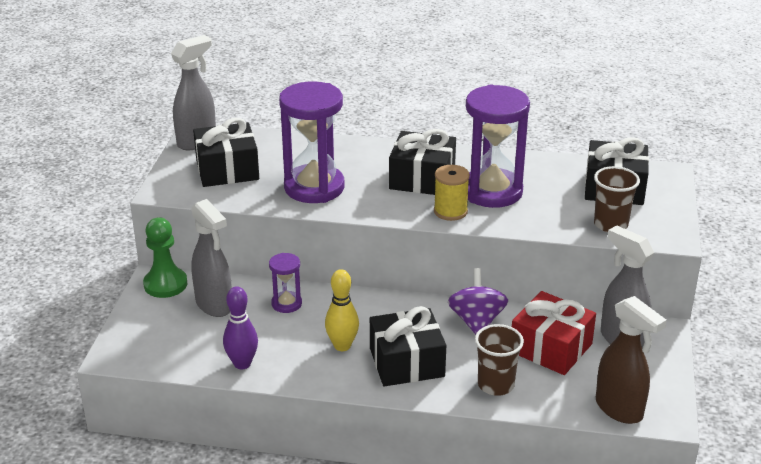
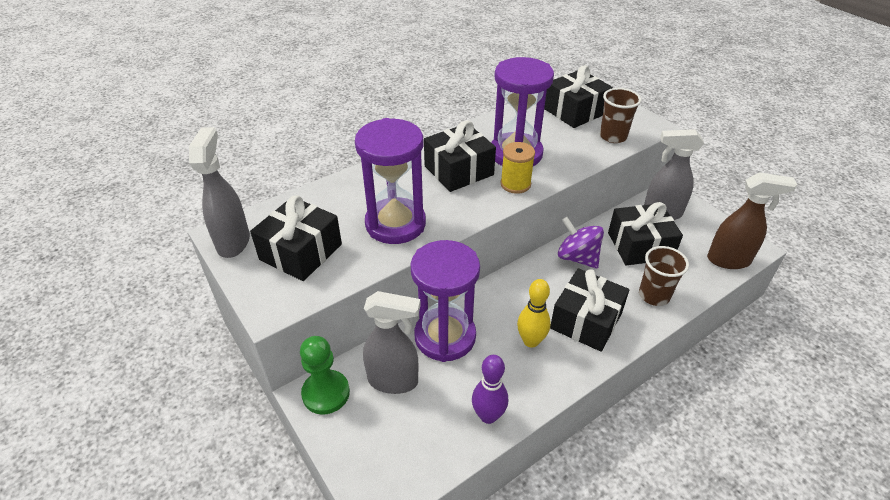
camera: 45 degrees left, 10 degrees up
(286, 304) = (445, 336): purple hourglass -> purple hourglass, size x2.05
(551, 348) = (640, 246): red gift -> black gift

